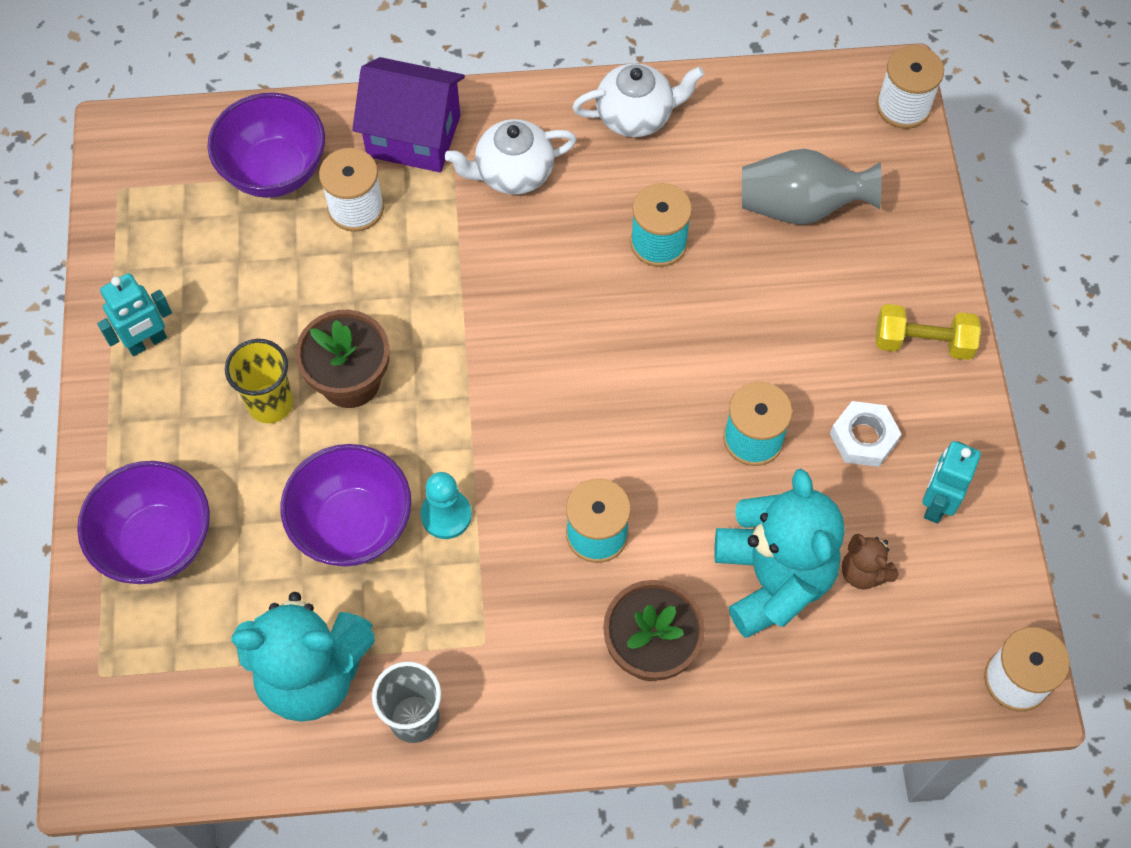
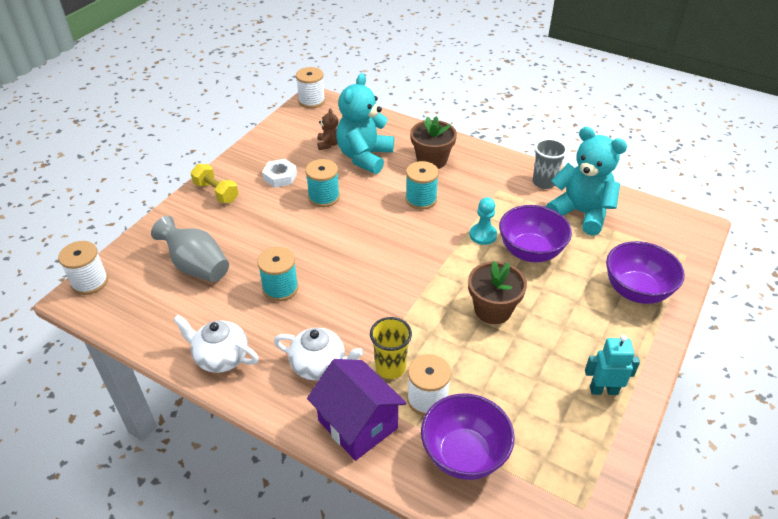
camera: 145 degrees left, 20 degrees down
(270, 403) = (543, 321): yellow cup -> yellow cup (390, 367)
(936, 503) = (279, 148): turquoise robot -> none

